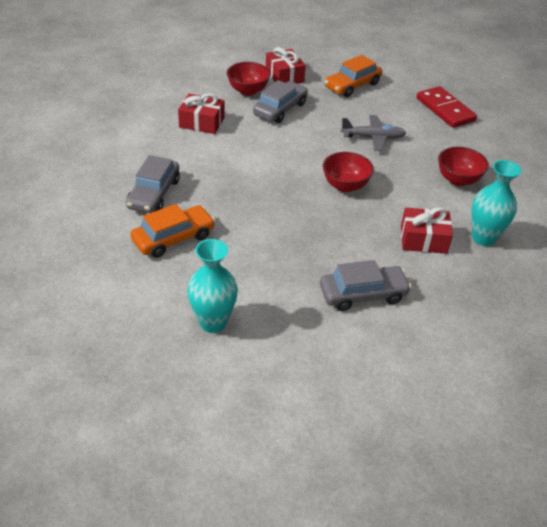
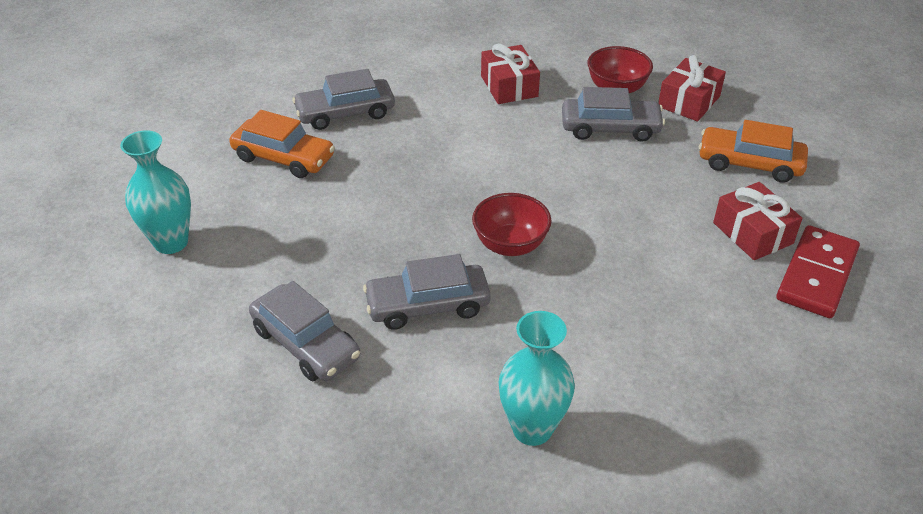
camera: 60 degrees right, 0 degrees up
(368, 235) = (427, 305): none -> grey car
(373, 137) = (648, 229): grey plane -> none
(423, 239) = (467, 362): red gift -> red gift (752, 233)
(458, 180) = (647, 352): red bowl -> none

